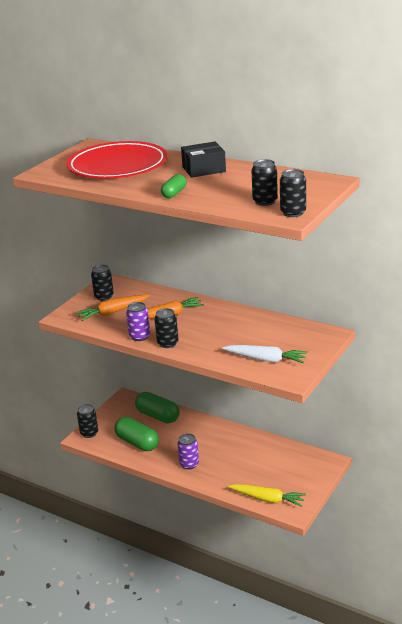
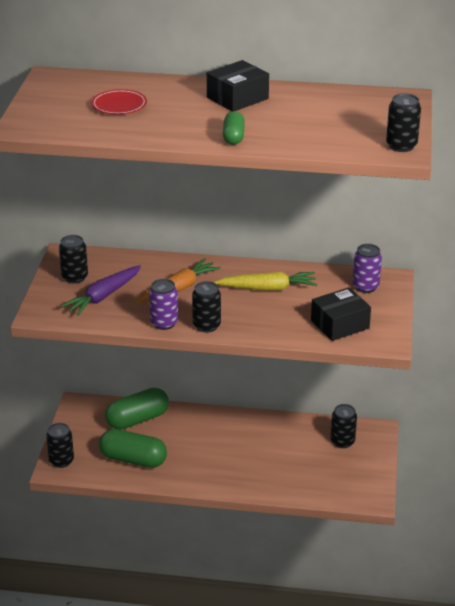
camera: 25 degrees left, 5 degrees up
(113, 312) = (103, 296): orange carrot -> purple carrot
(117, 166) = (119, 105): red plate -> red plate, size x0.41
(158, 416) = (137, 419): green capsule -> green capsule turned 45 degrees counterclockwise
(189, 464) = (215, 472): purple can -> purple can (365, 287)
(265, 202) = (355, 135): black can -> black can (342, 441)
(266, 359) = (340, 324): white carrot -> black box
(267, 499) = (334, 492): yellow carrot -> yellow carrot (268, 288)

